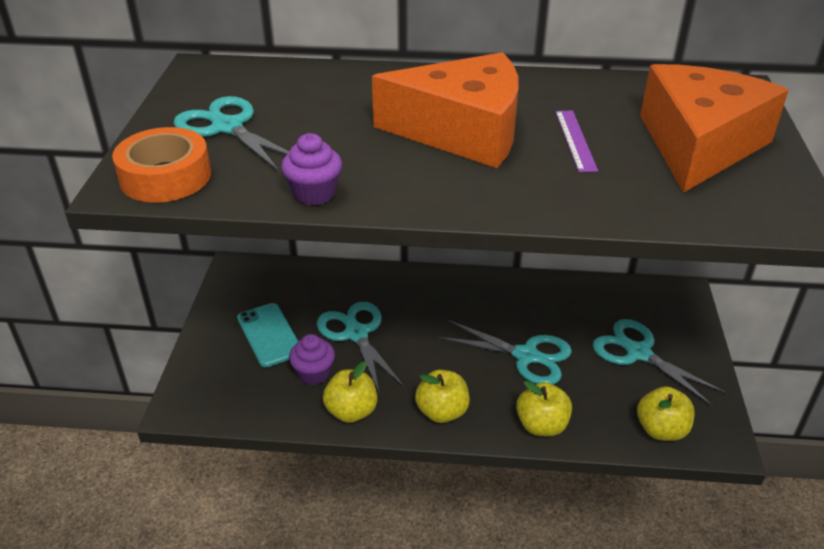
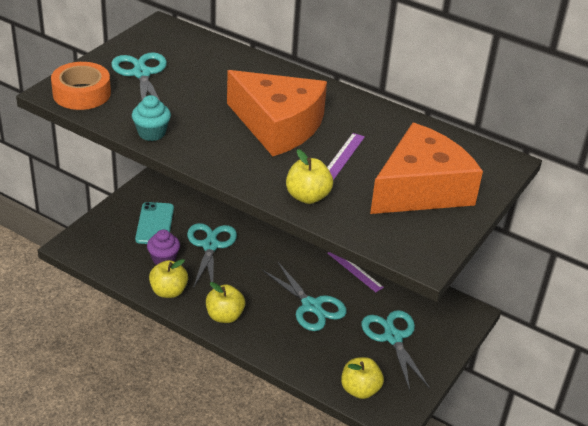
camera: 25 degrees right, 0 degrees up
(314, 194) = (151, 133): purple cupcake -> turquoise cupcake
(534, 296) = (355, 270): none -> purple ruler
(541, 425) = (281, 352): yellow apple -> yellow apple (307, 196)

